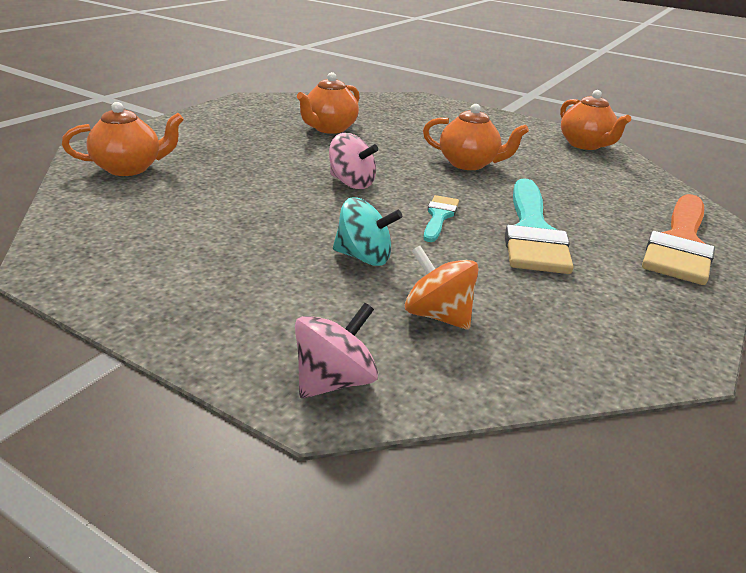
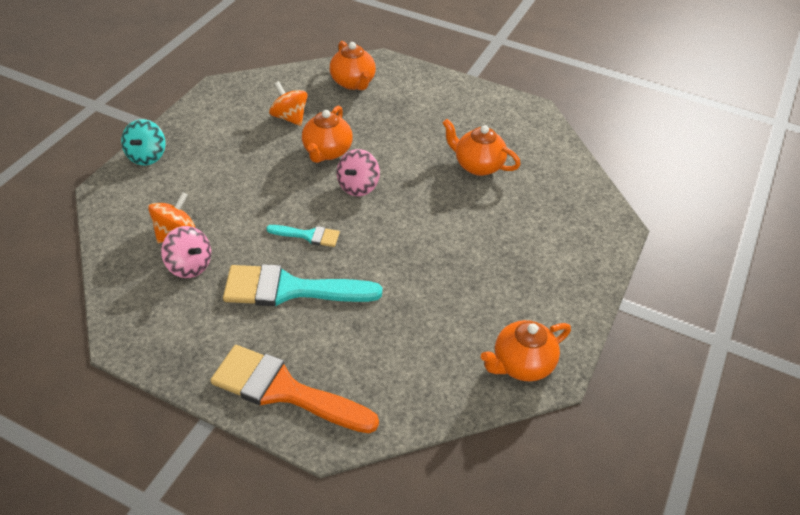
camera: 85 degrees right, 15 degrees up
(184, 214) = (289, 117): none -> orange spinning top
(334, 381) = (120, 194): pink spinning top -> pink spinning top (189, 265)
(364, 257) = (241, 198): turquoise spinning top -> turquoise spinning top (147, 156)
(469, 164) = (424, 258): orange teapot -> orange teapot (327, 152)

